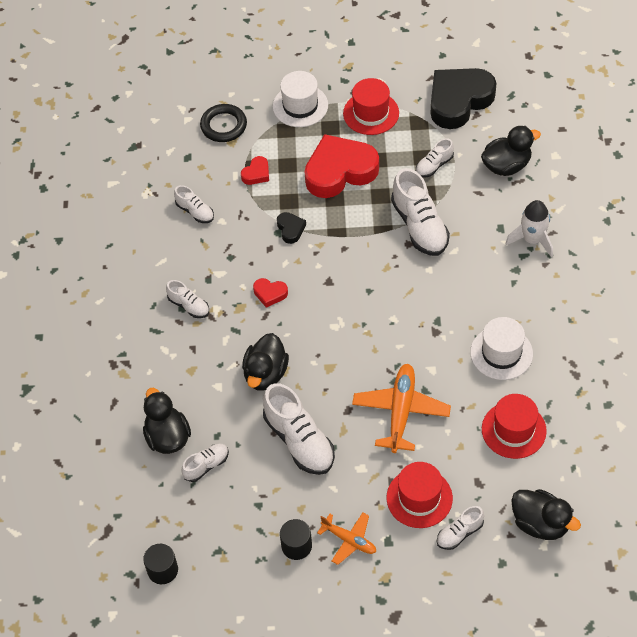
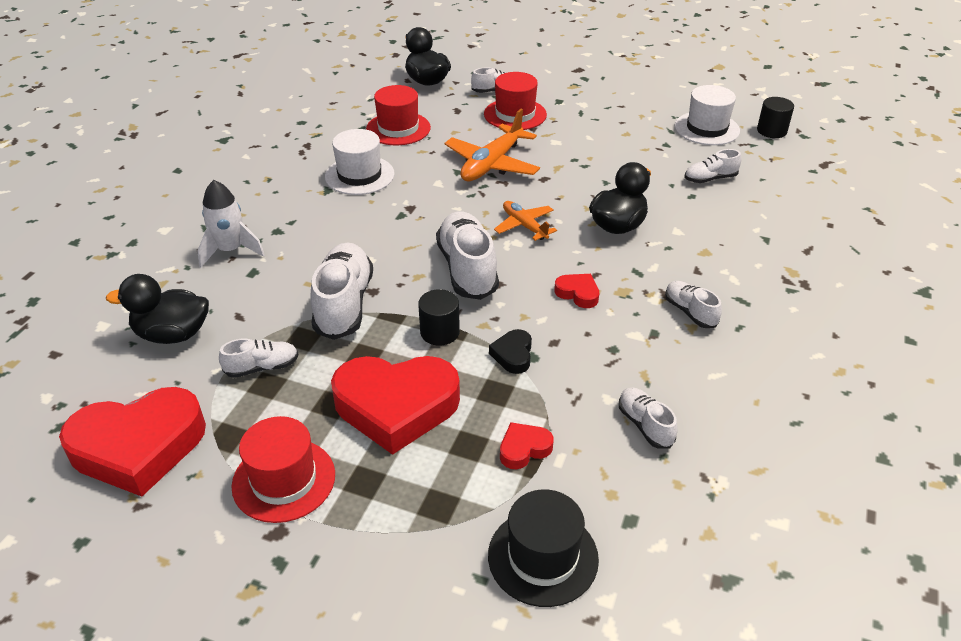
camera: 160 degrees left, 15 degrees down
(167, 437) = (747, 208): black duck -> none
(223, 126) = (543, 557): black ring -> black hat
(296, 546) = (641, 116): black cylinder -> black cylinder (440, 332)
(299, 441) = (606, 171): white shoe -> white shoe (467, 269)
(300, 106) = (387, 542): white hat -> white hat (706, 128)
(349, 540) = (592, 108): orange plane -> orange plane (524, 226)
(459, 101) = (139, 447): black heart -> red heart

